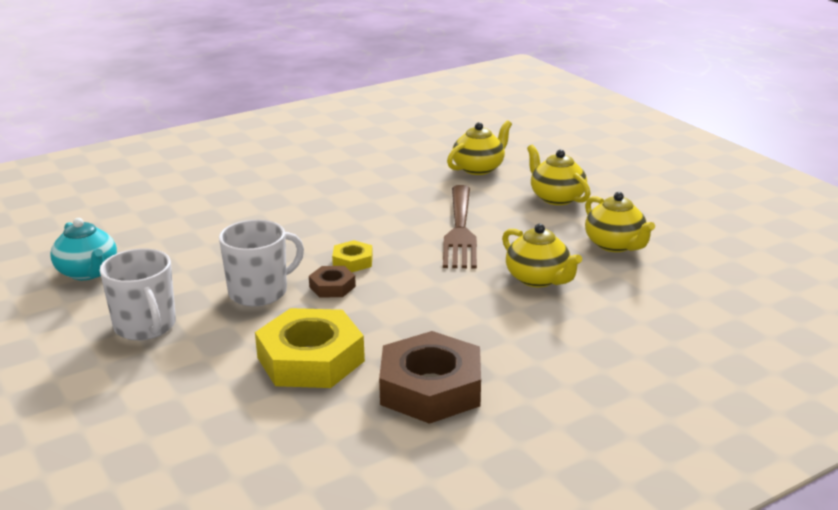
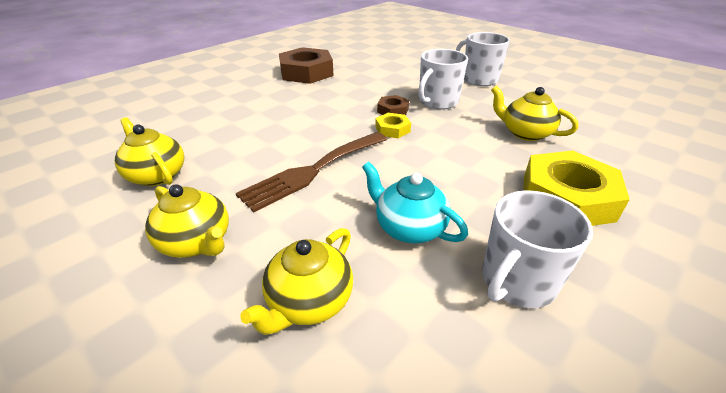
camera: 165 degrees right, 10 degrees up
(88, 272) = (564, 100): turquoise teapot -> turquoise teapot (409, 228)
(310, 359) = (374, 76): yellow nut -> yellow nut (567, 197)
(349, 162) = (517, 281): none -> white mug
(460, 231) = (312, 171): brown fork -> brown fork turned 120 degrees counterclockwise
(538, 279) = (241, 133): yellow teapot -> yellow teapot (525, 133)

